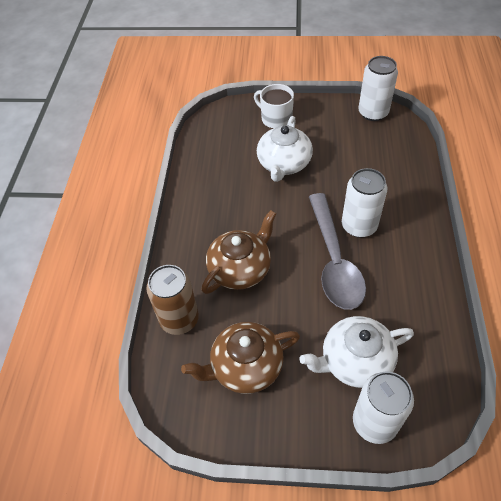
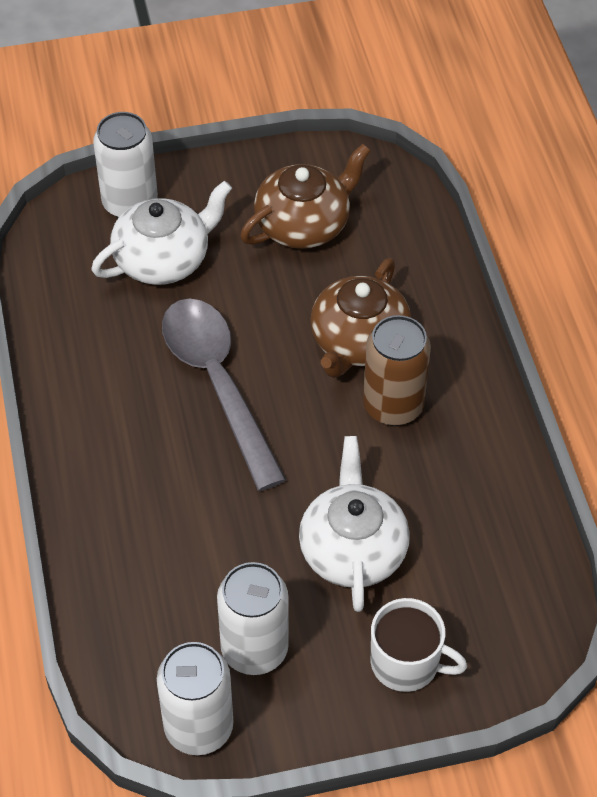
camera: 160 degrees right, 0 degrees up
(179, 319) = (416, 257): brown can -> brown can (393, 405)
(359, 226) = (188, 450): white can -> white can (254, 649)

